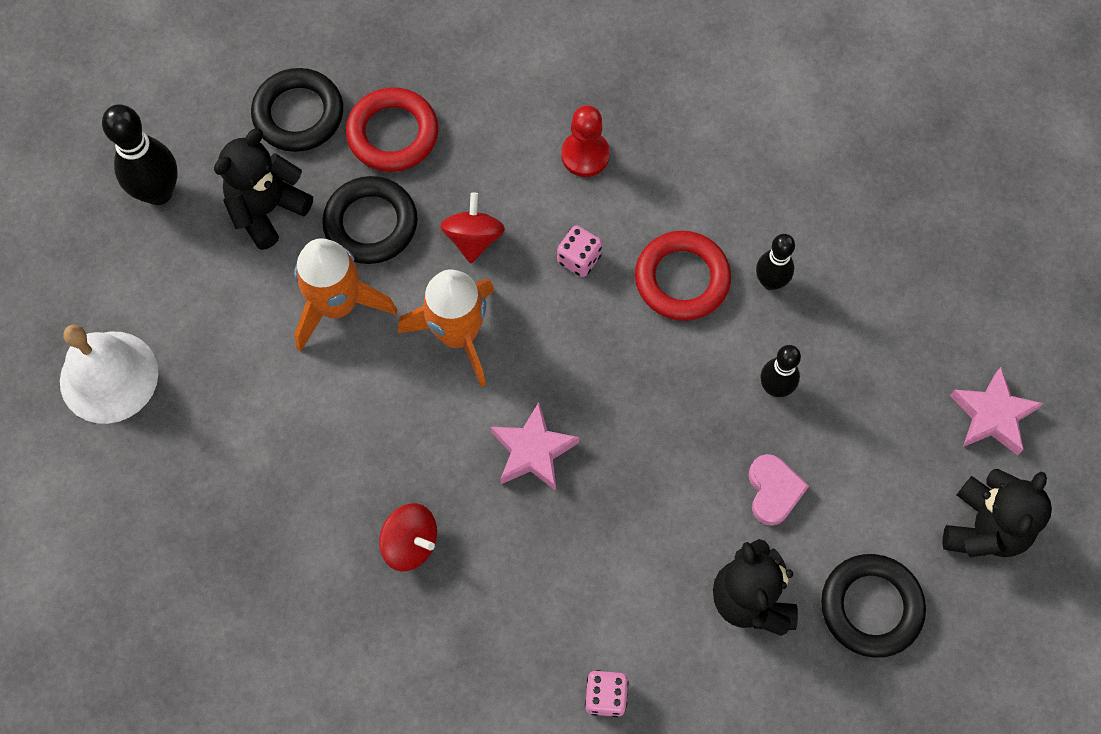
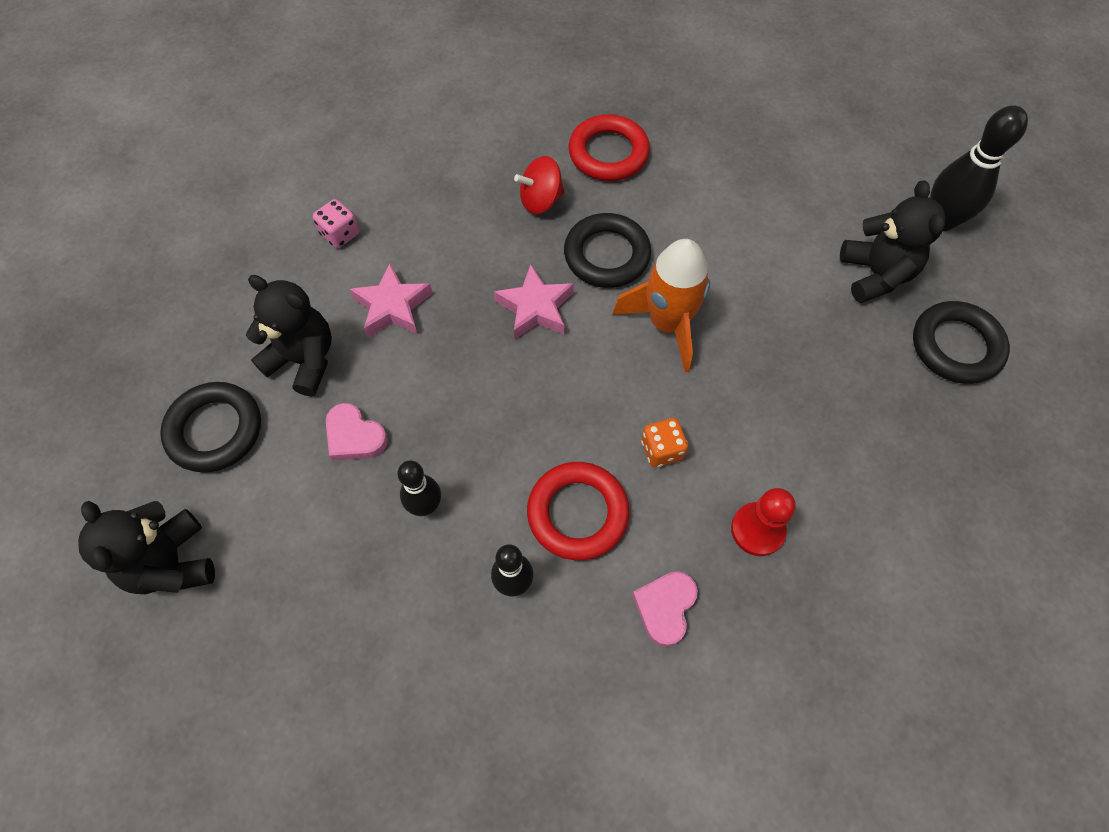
camera: 130 degrees right, 5 degrees down
(109, 377) = (804, 121): white bell -> none
(337, 305) = (755, 268): orange rocket -> none
(371, 224) = (811, 330): black ring -> black ring (606, 255)
(393, 134) = (888, 399): red ring -> red ring (608, 153)
(473, 239) = (742, 389): red spinning top -> none
(579, 259) = (661, 450): pink dice -> orange dice
(696, 175) = (665, 608): none -> pink heart
(992, 415) = (235, 660): pink star -> pink star (392, 307)

